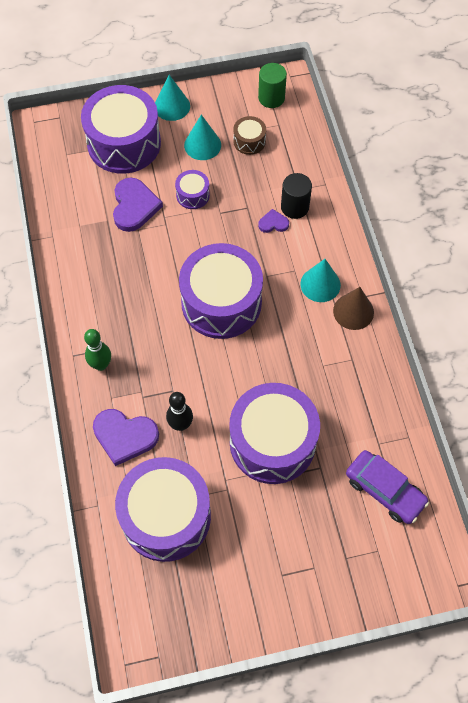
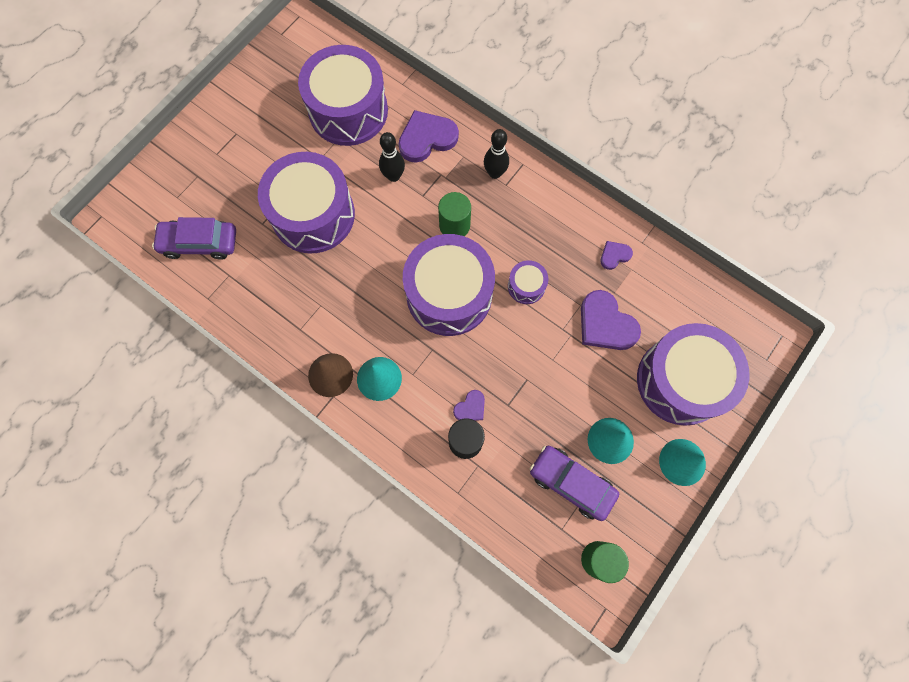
camera: 140 degrees right, 10 degrees up
(80, 242) = (614, 255): none -> purple heart
(101, 365) = (495, 173): green bowling pin -> black bowling pin
(170, 348) = (454, 225): none -> green cylinder
(193, 195) = (567, 377): purple drum -> purple drum (526, 286)
(249, 141) = (571, 483): brown drum -> purple car

